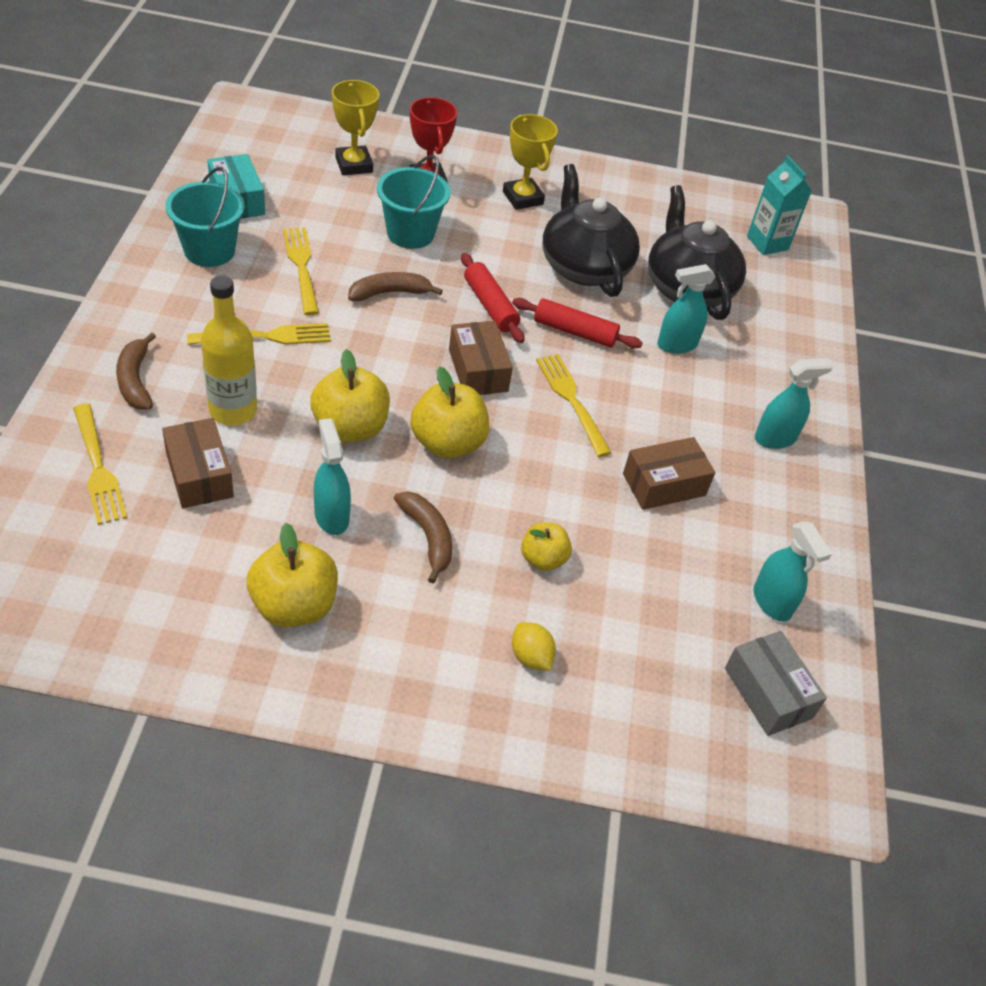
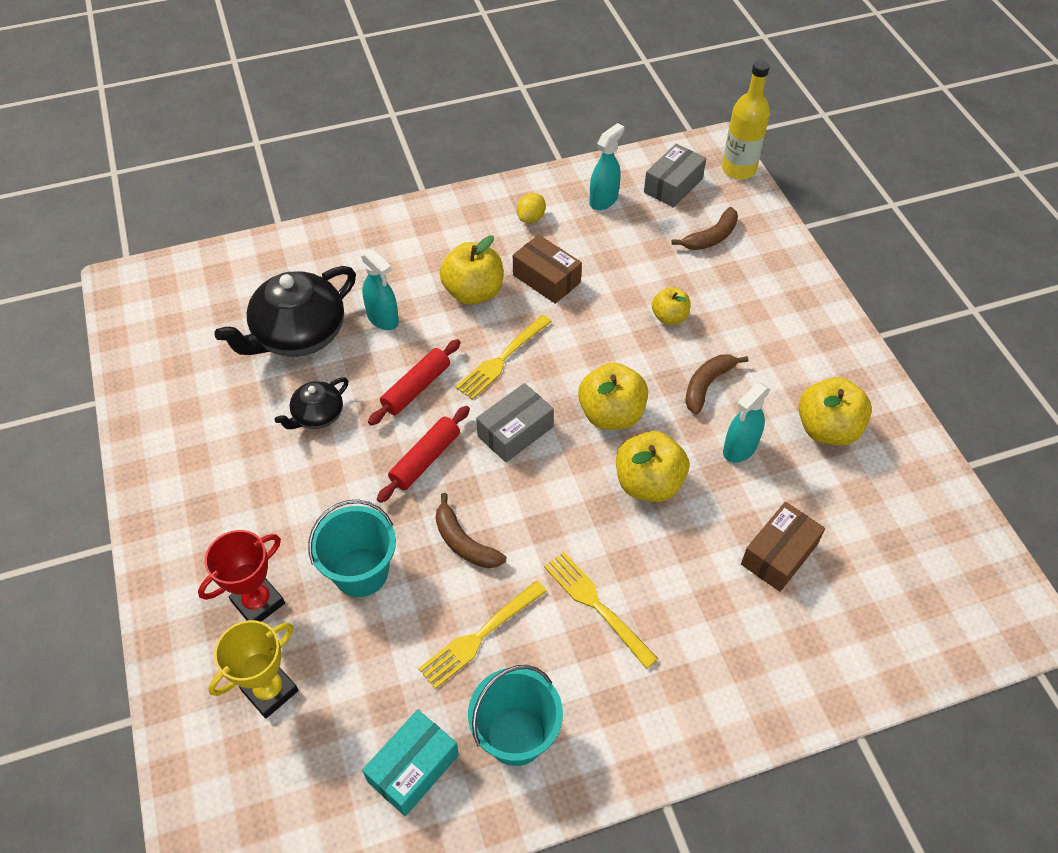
camera: 110 degrees left, 5 degrees up
(98, 468) = (835, 629): yellow fork -> none
(135, 380) = (729, 672): brown banana -> brown banana (711, 237)
(233, 410) = (699, 574): yellow bottle -> yellow bottle (738, 169)
(478, 370) = (515, 431): brown box -> grey box
(523, 198) = (235, 506): yellow trophy -> none
(531, 657) = (748, 294): yellow lemon -> yellow lemon (531, 218)
(574, 331) = (416, 388): red rolling pin -> red rolling pin turned 45 degrees clockwise
(584, 266) = (317, 415): black teapot -> black teapot, size x0.52
(676, 420) = (473, 292): none -> yellow apple
(767, 243) = (191, 302): turquoise carton -> none
(775, 438) = (449, 235): turquoise spray bottle -> none

